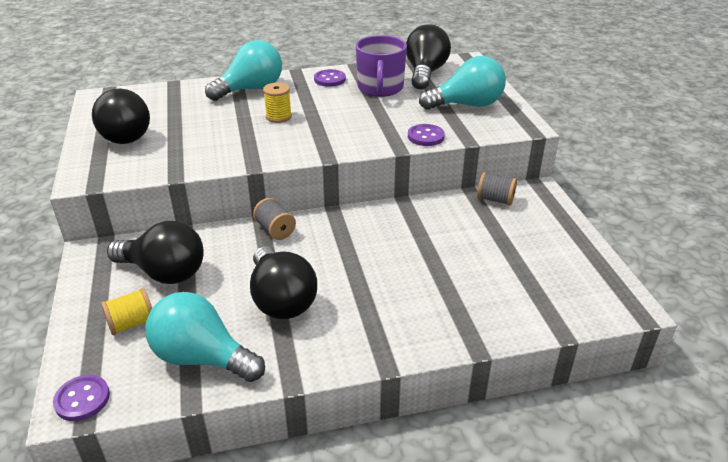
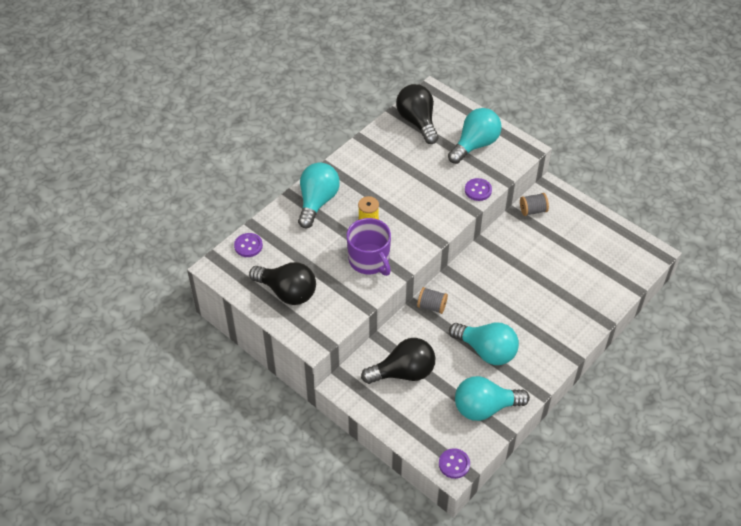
camera: 35 degrees left, 15 degrees up
(131, 323) = (426, 412): yellow spool -> none
(281, 300) = (486, 351): black light bulb -> turquoise light bulb
(329, 79) = (360, 162): purple button -> purple button (248, 246)
(380, 88) = (404, 155): purple mug -> purple mug (369, 260)

